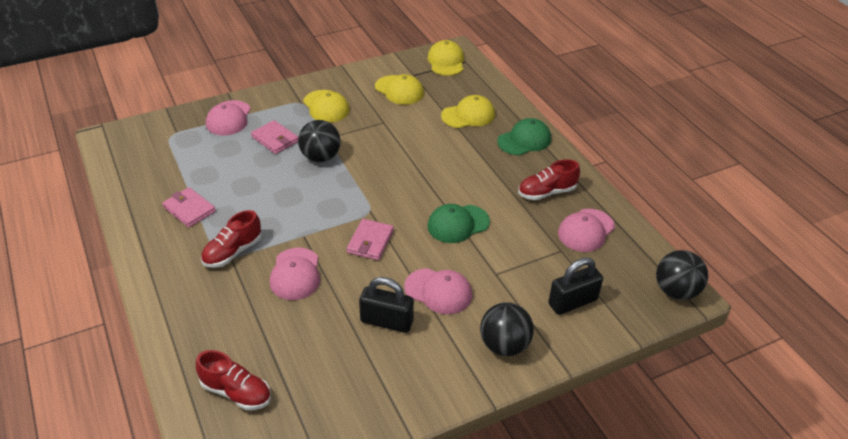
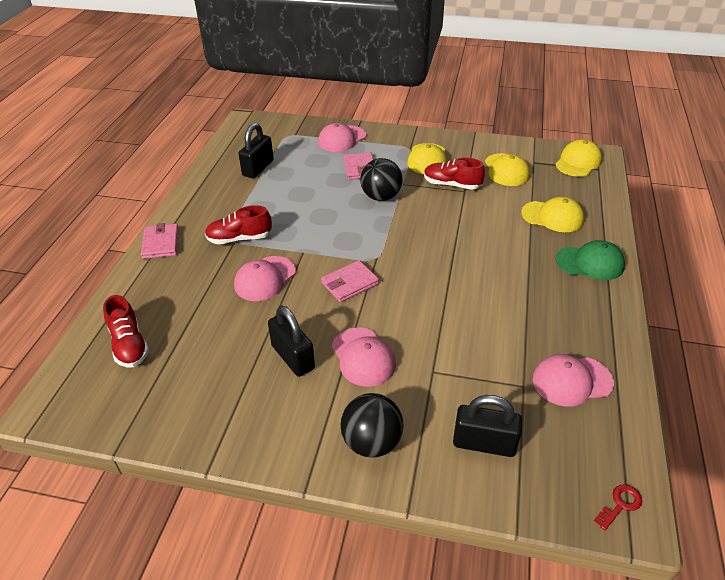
camera: 40 degrees right, 0 degrees up
(176, 180) = (258, 168): none -> black padlock
(189, 209) = (244, 193): pink wallet -> pink wallet (161, 243)
(458, 224) = (443, 307): green cap -> none
(546, 192) = (564, 322): red shoe -> red shoe (452, 185)
(676, 291) = (620, 505): black ball -> red key

